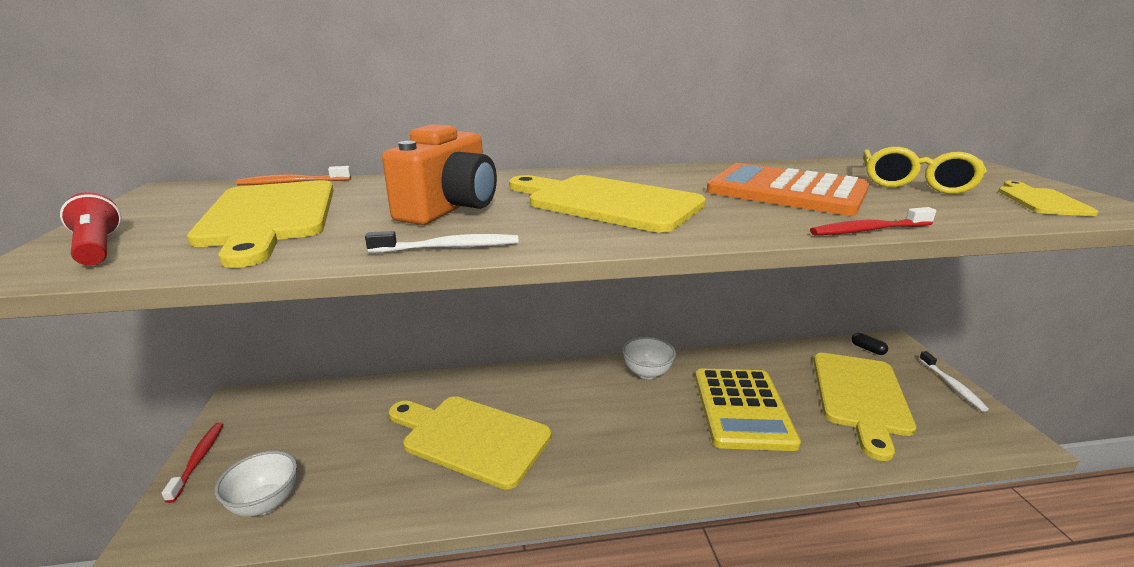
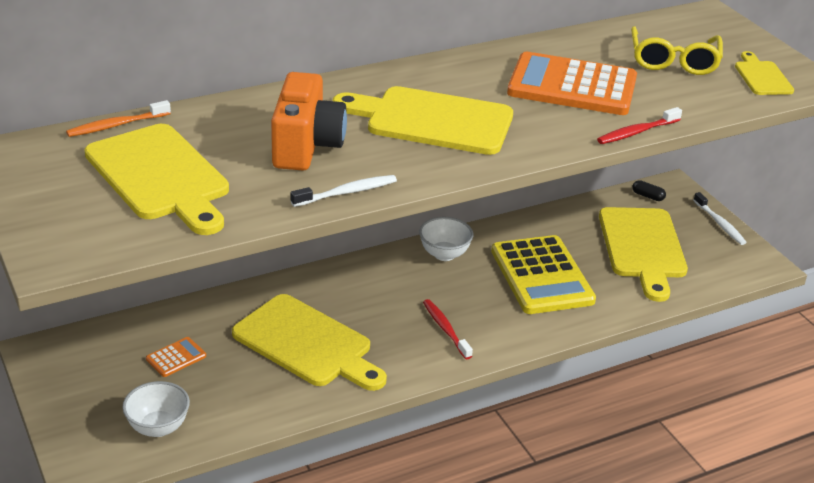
camera: 20 degrees left, 10 degrees up
(98, 248) = (70, 231): red flashlight -> none
(198, 459) = (56, 408): red toothbrush -> red toothbrush (445, 329)
(343, 429) = (176, 357): none -> orange calculator
(471, 438) = (306, 344): yellow cutting board -> yellow cutting board turned 150 degrees counterclockwise

